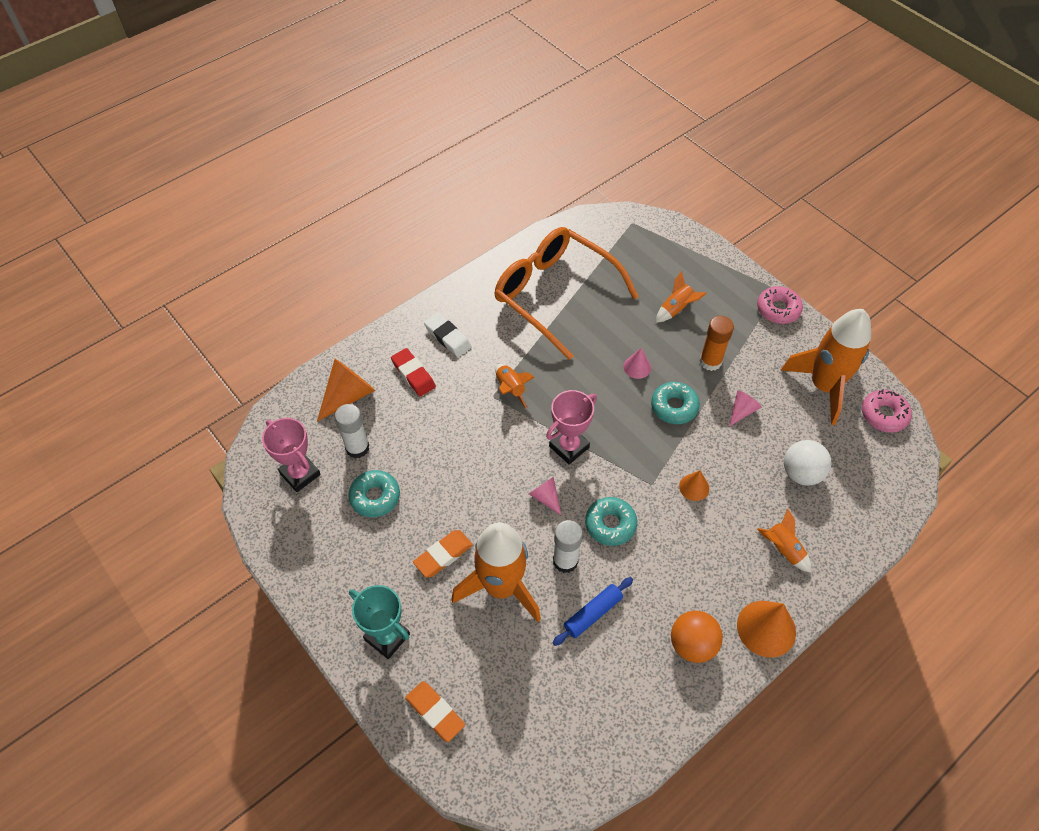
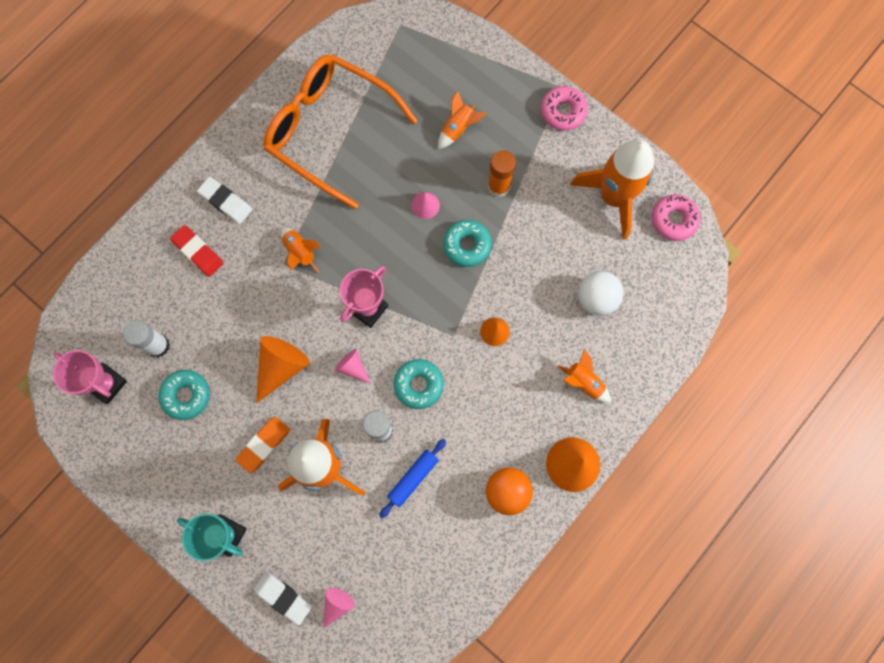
camera: 10 degrees left, 20 degrees up
(348, 396) = (136, 288): orange cone -> orange cone (281, 367)
(435, 712) = (283, 597): orange eraser -> white eraser
(742, 411) = (534, 239): pink cone -> pink cone (337, 605)

